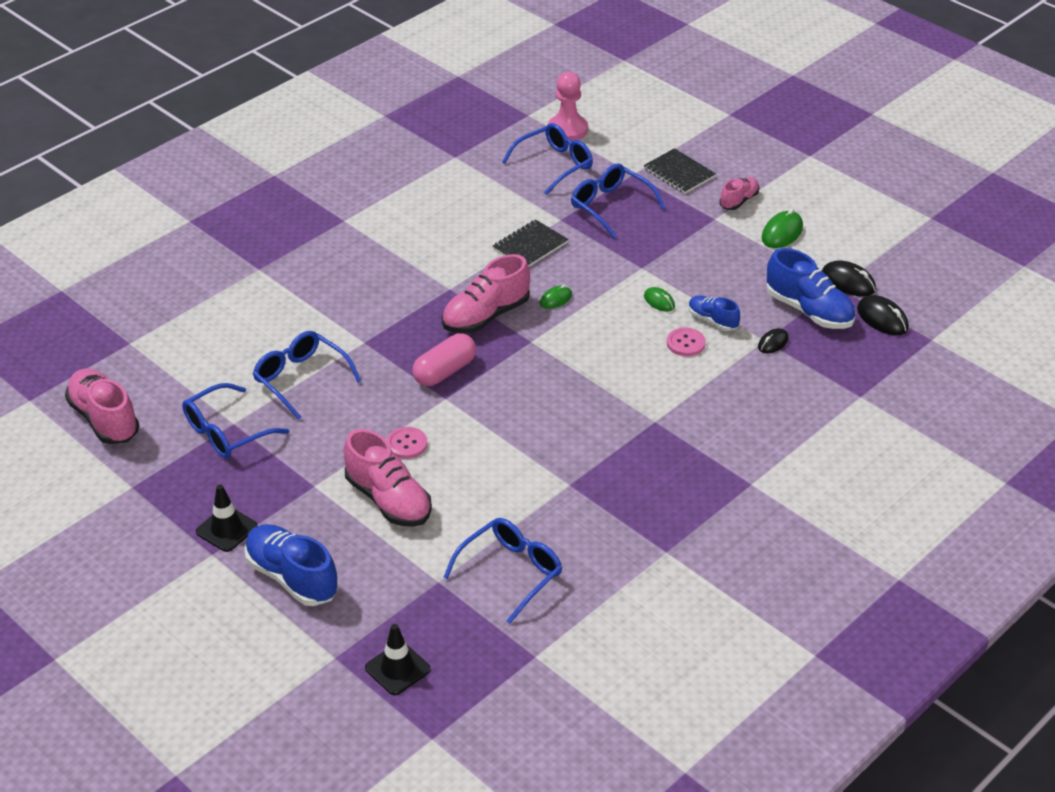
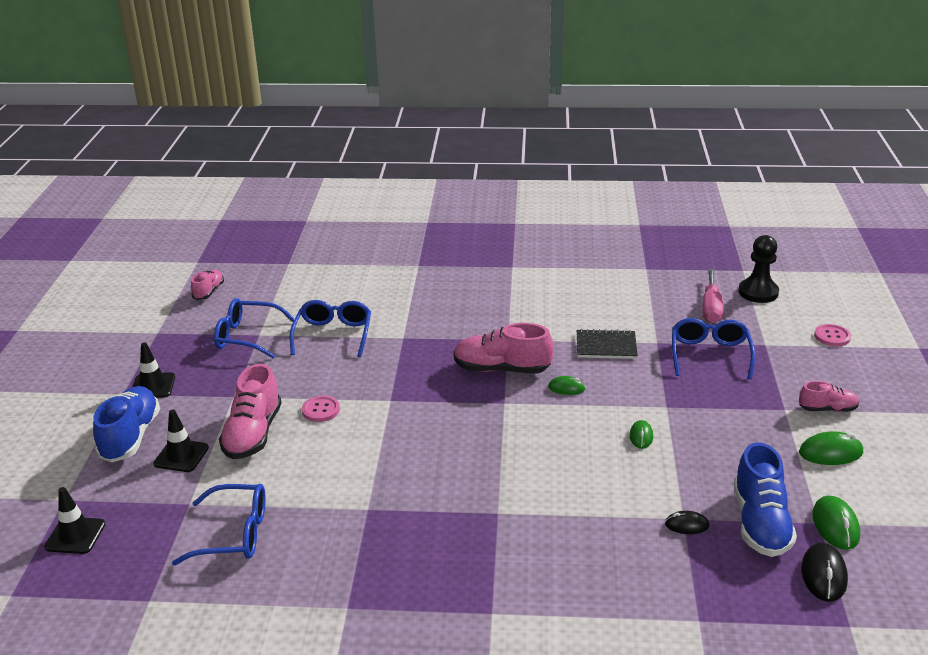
camera: 50 degrees right, 10 degrees down
(104, 419) = (209, 292): pink shoe -> pink shoe, size x0.57
(364, 557) = (181, 456): none -> black traffic cone
(445, 371) = (418, 384): pink capsule -> none
(555, 164) = (711, 308): blue glasses -> pink screwdriver
(567, 129) = (758, 292): pink pawn -> black pawn
(679, 173) = (804, 363): black notebook -> none
(685, 343) = (613, 477): pink button -> pink button (832, 336)
(712, 320) = (662, 476): blue shoe -> none
(848, 282) = (835, 526): black mouse -> green mouse

